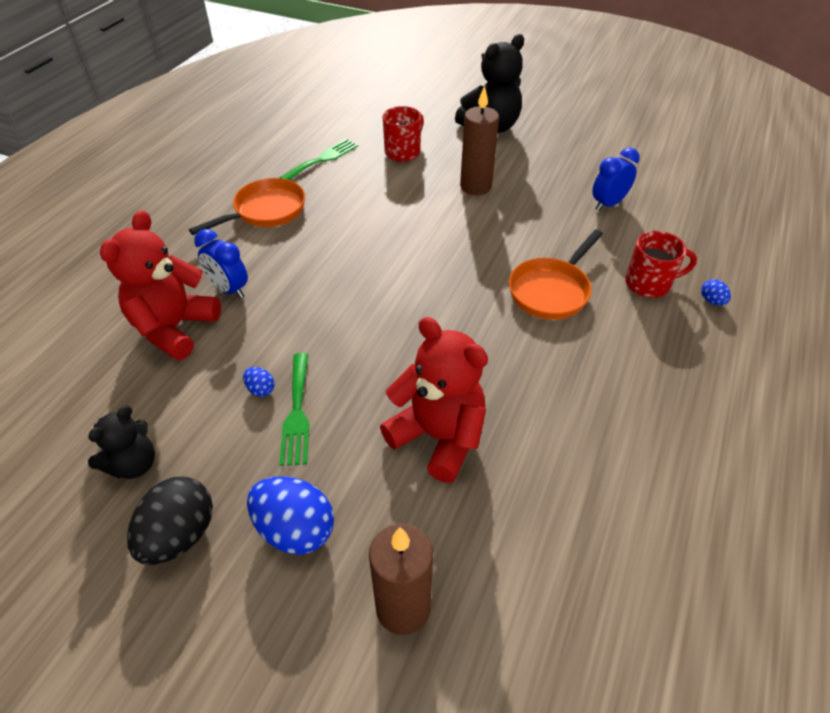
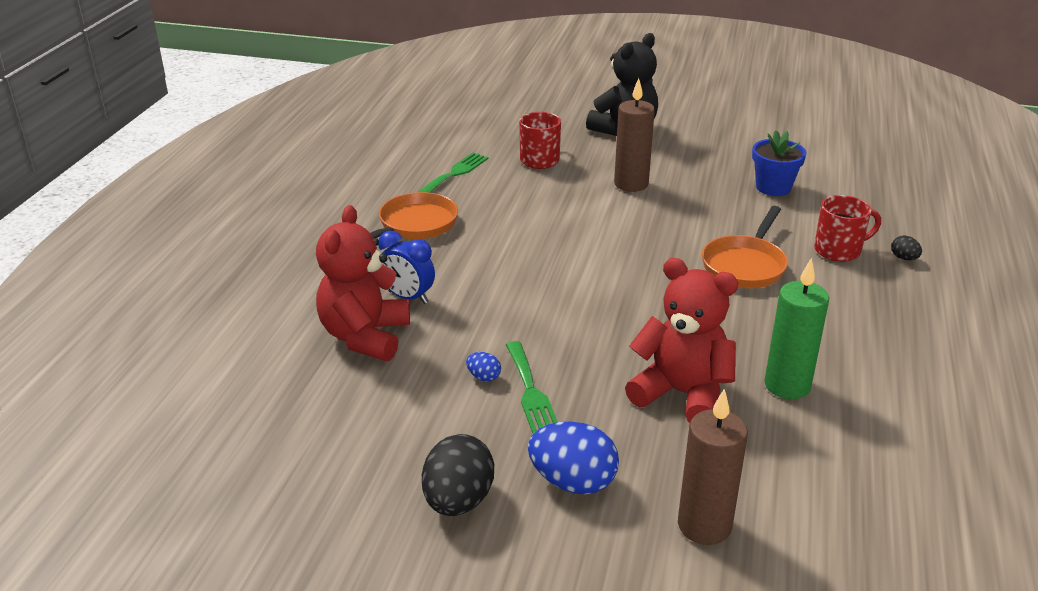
camera: 10 degrees left, 15 degrees down
(134, 464) = (381, 452): black teddy bear -> none
(545, 441) = (787, 385): none -> green candle
(608, 204) = (773, 187): blue clock -> blue flower pot
(711, 301) = (904, 258): blue egg -> black egg

